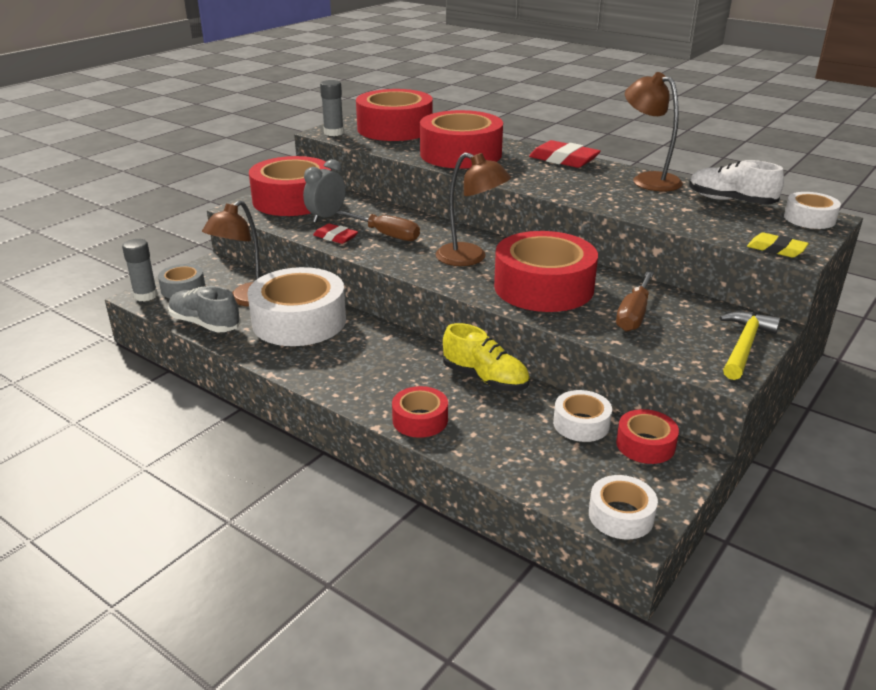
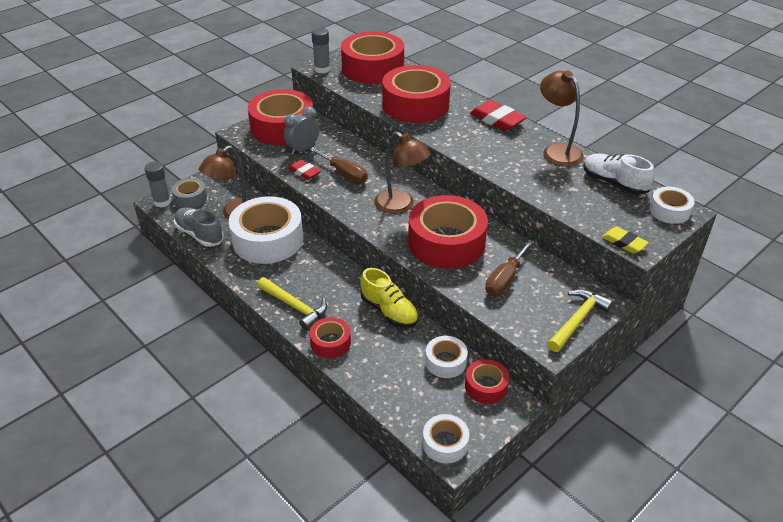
camera: 10 degrees right, 10 degrees up
(357, 386) = (294, 306): none -> yellow hammer

